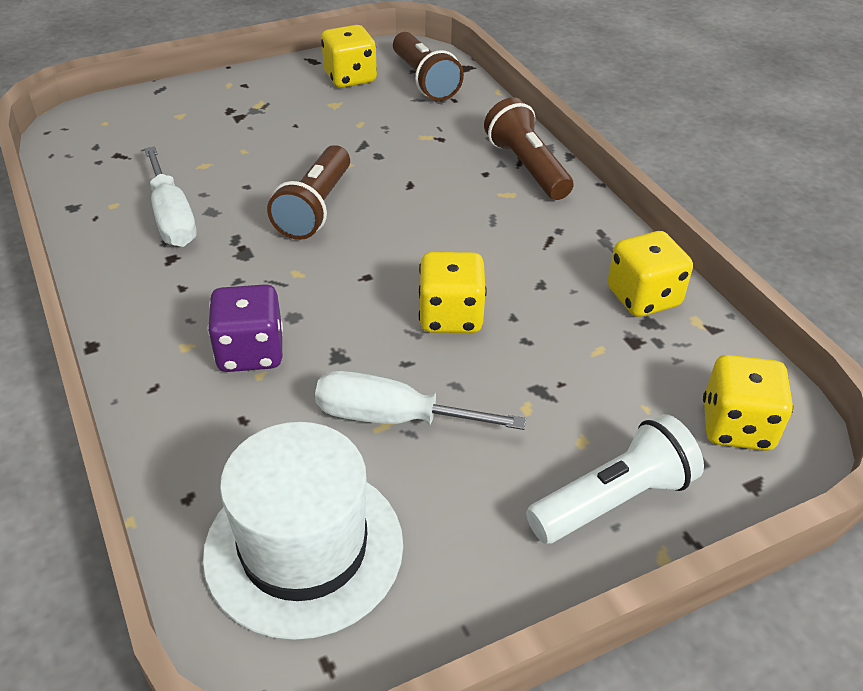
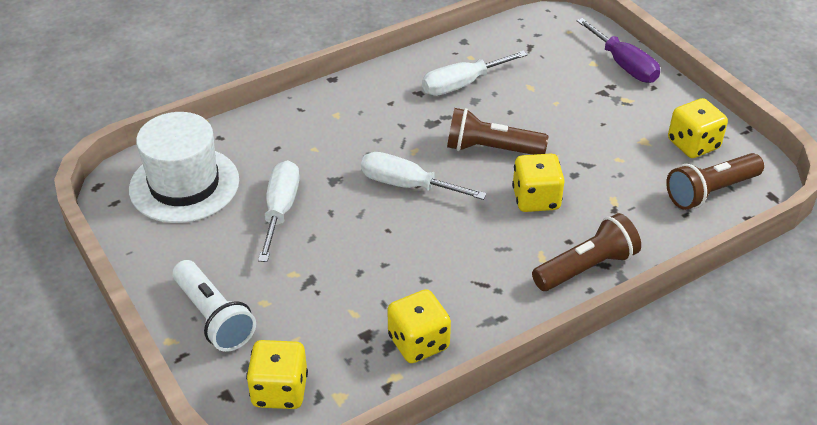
camera: 85 degrees right, 0 degrees up
(195, 96) = (624, 65): none -> purple screwdriver
(250, 352) = (333, 141): purple dice -> none
(366, 285) = (407, 185): none -> white screwdriver
(450, 316) = (379, 230): yellow dice -> yellow dice (536, 199)

